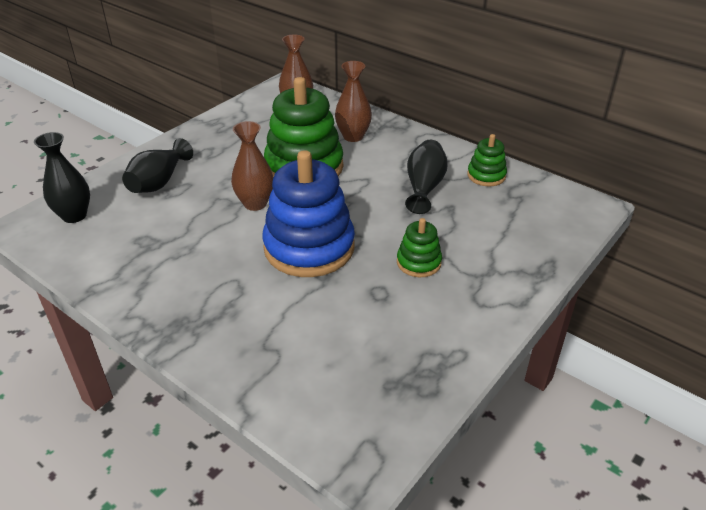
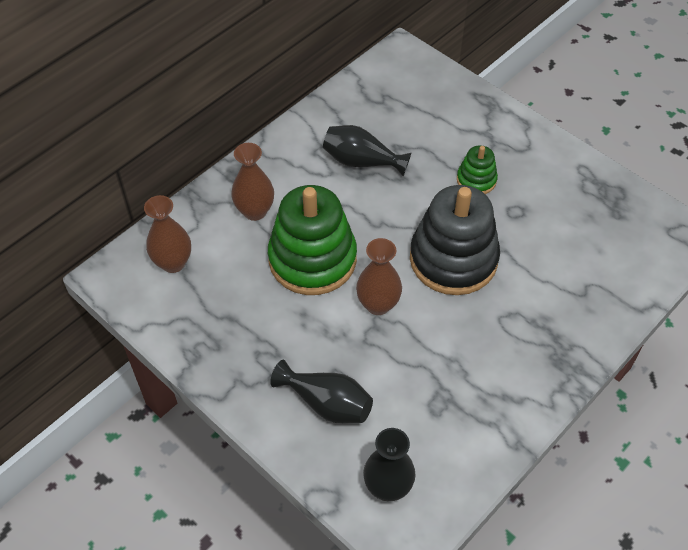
camera: 85 degrees left, 15 degrees up
(309, 247) = (453, 259): blue stacking toy -> black stacking toy
(486, 175) = (346, 112): green stacking toy -> none

